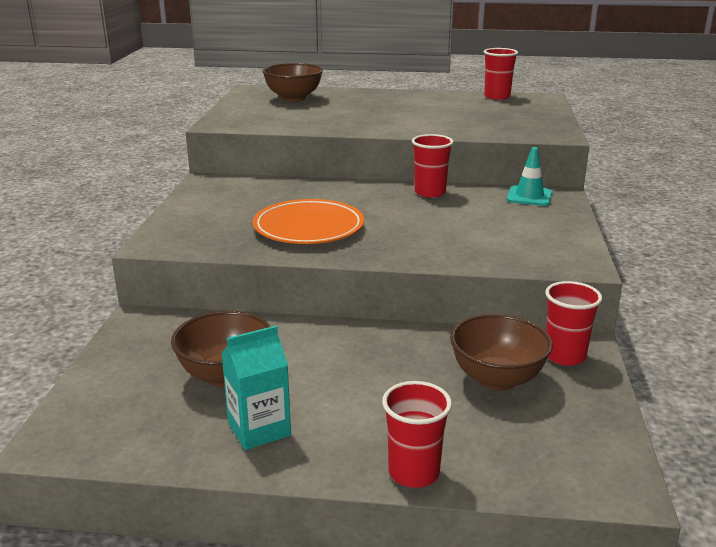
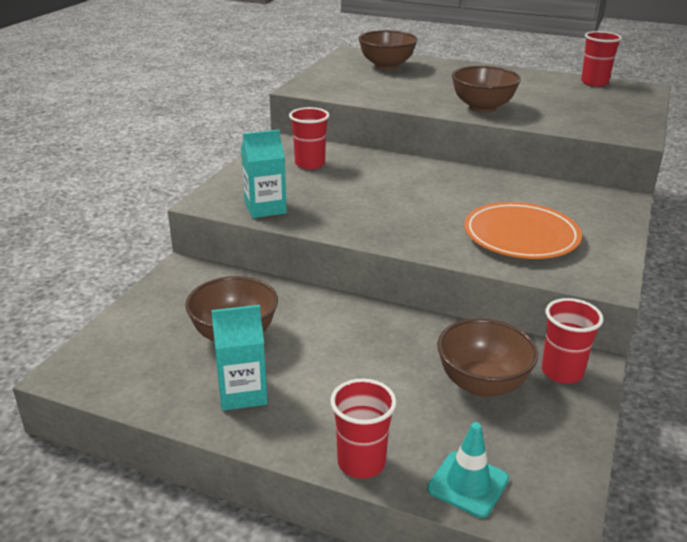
camera: 15 degrees right, 5 degrees up
(219, 243) = (265, 208): none -> turquoise carton
(308, 227) = (352, 203): orange plate -> orange plate (521, 236)
(407, 125) = (482, 108): none -> brown bowl
(430, 192) = (487, 180): red cup -> red cup (310, 164)
(529, 196) = (588, 197): turquoise traffic cone -> turquoise traffic cone (468, 484)

